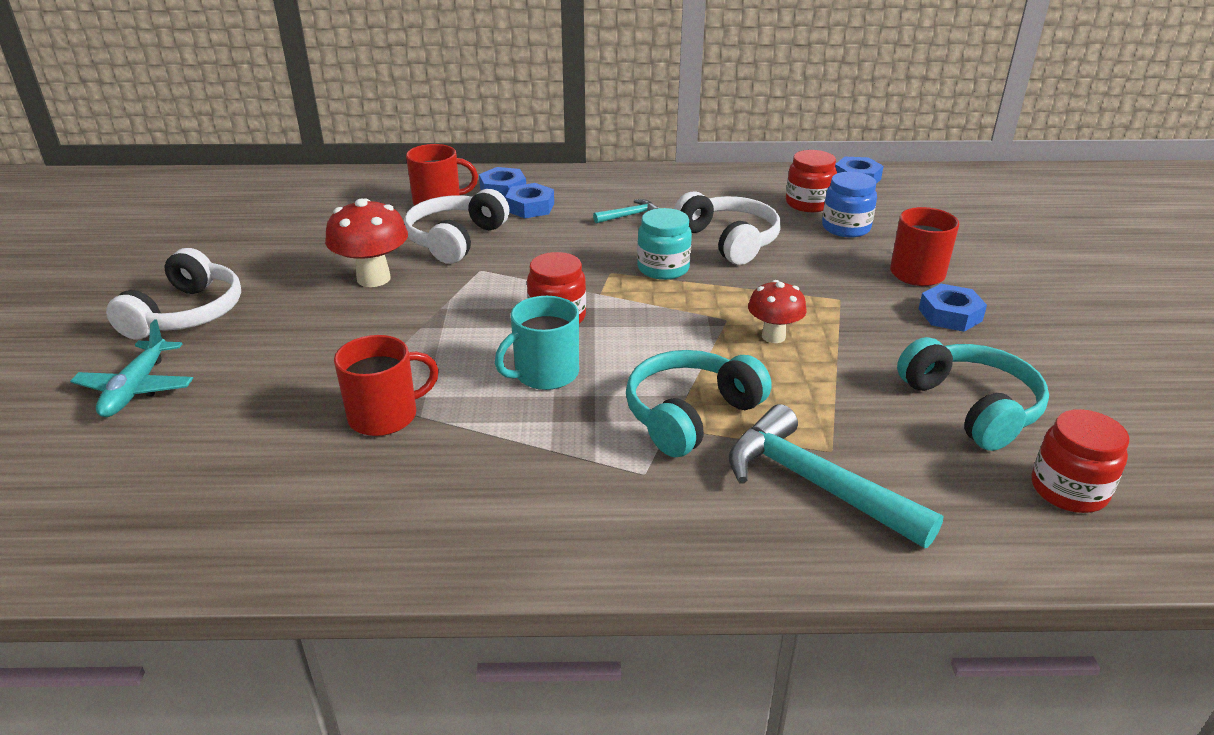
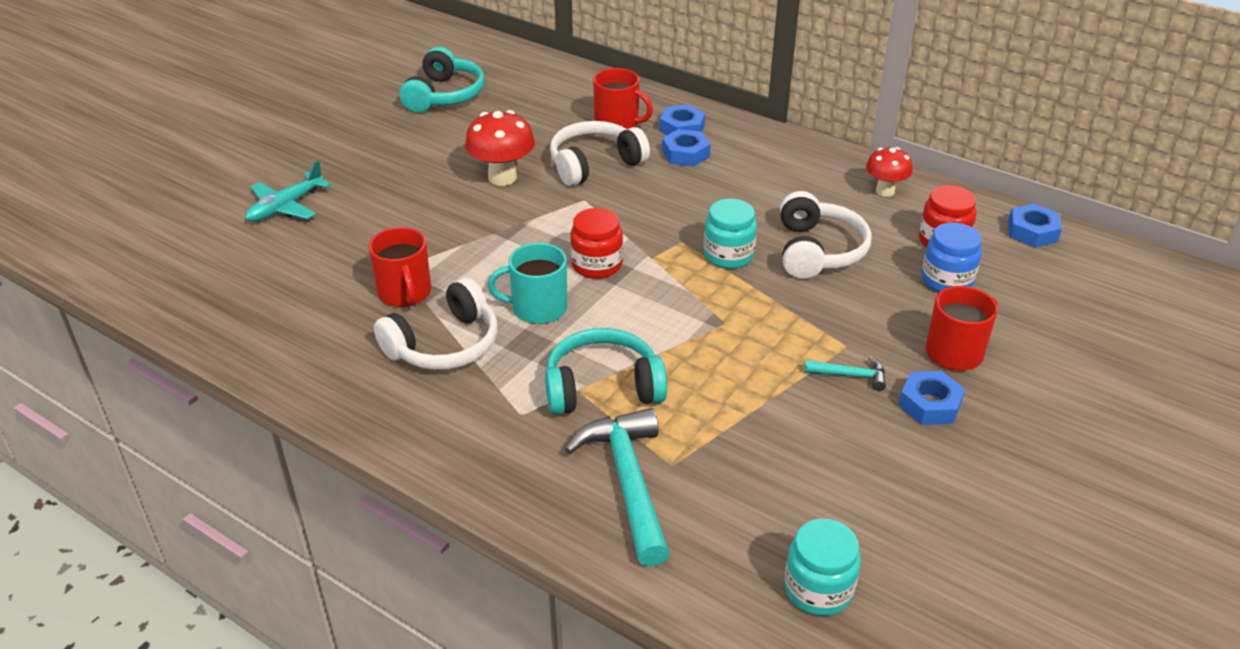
camera: 35 degrees right, 5 degrees up
(187, 314) = (360, 160): white headphones -> white headphones (444, 345)
(385, 416) = (405, 293): red mug -> red mug turned 60 degrees clockwise
(629, 215) = (760, 192): turquoise hammer -> turquoise hammer (850, 375)
(773, 336) = (745, 354): red mushroom -> red mushroom (885, 191)
(971, 407) = (832, 489): turquoise headphones -> turquoise headphones (444, 95)
(1068, 490) = (818, 589): red jar -> turquoise jar

